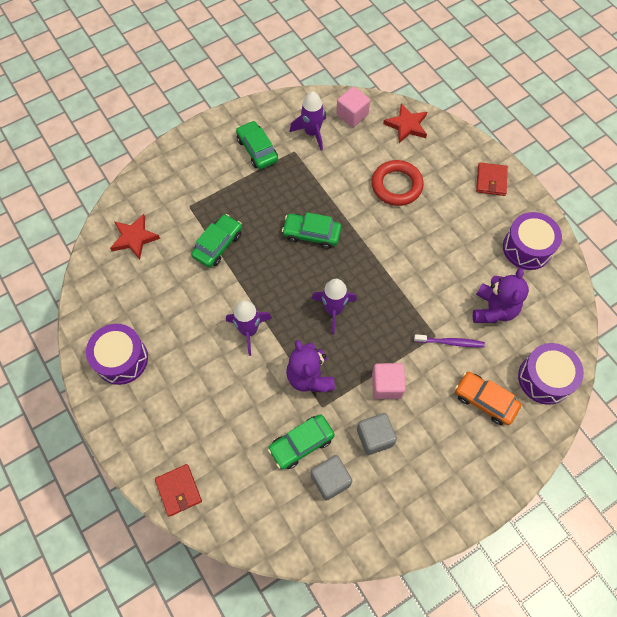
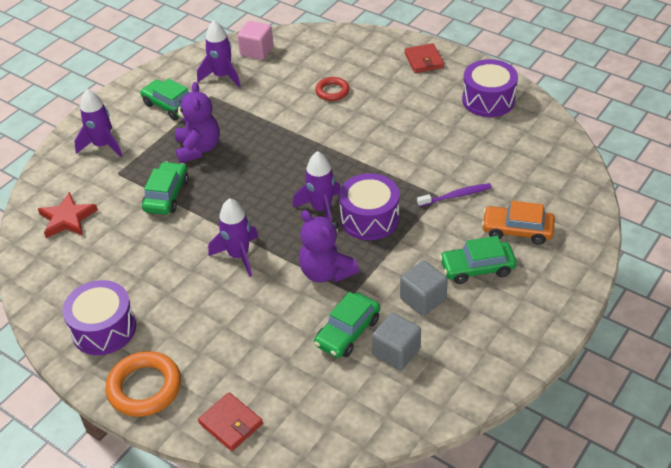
camera: 20 degrees left, 20 degrees down
(130, 428) = (144, 387): none -> orange ring
(188, 172) = (103, 145): none -> purple rocket
(311, 234) = (264, 155): green car -> green car (477, 268)
(386, 385) = (411, 252): pink cube -> none
(396, 185) = (332, 91): red ring -> red ring, size x0.60
(406, 125) = (317, 43): red star -> none
(493, 309) = (483, 156): purple teddy bear -> purple teddy bear (198, 149)
(544, 378) = (564, 193): purple drum -> purple drum (369, 218)

